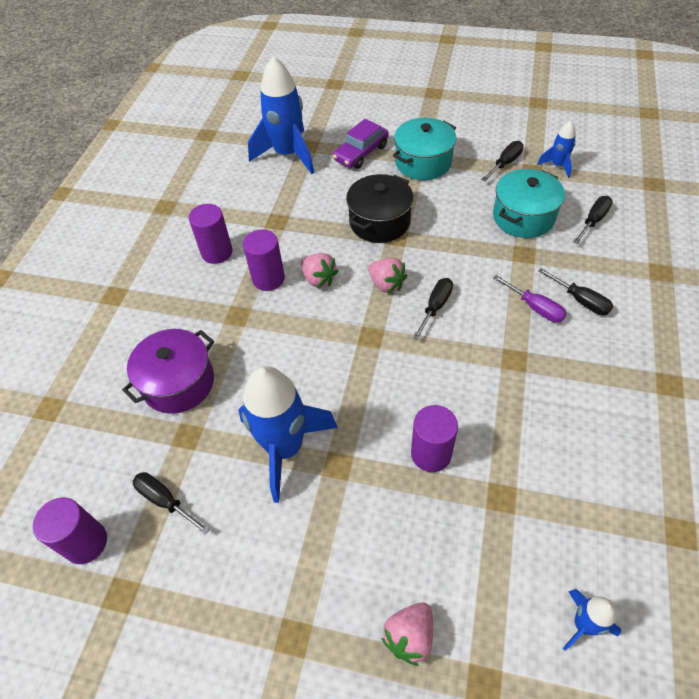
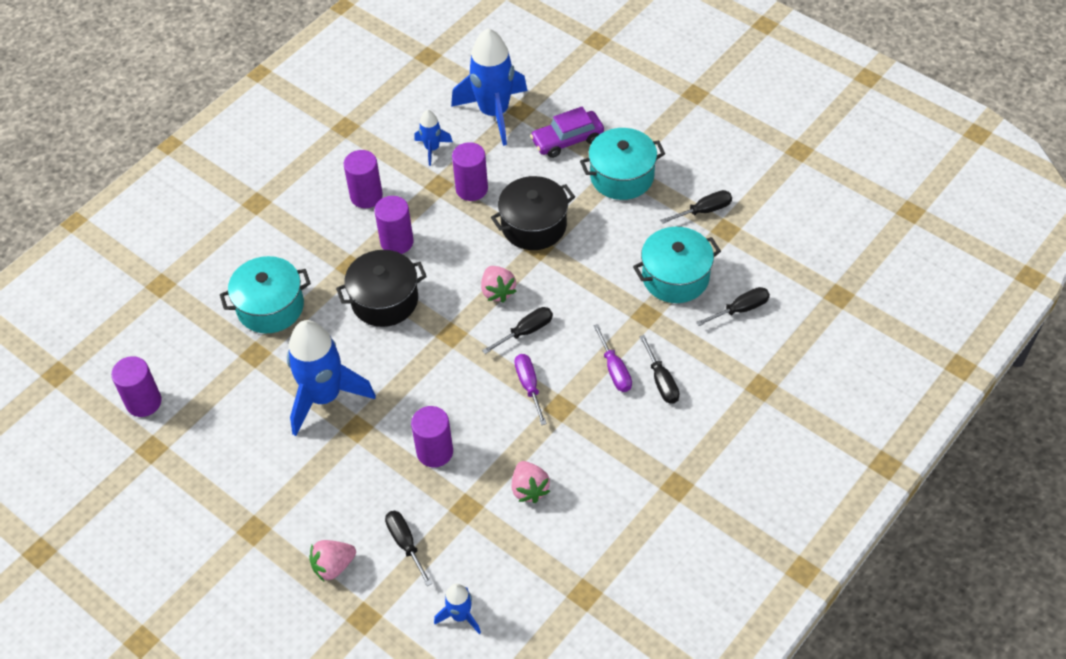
camera: 25 degrees right, 0 degrees up
(165, 501) = (213, 397): black screwdriver -> black screwdriver (405, 544)
(178, 383) = (270, 307): purple pot -> turquoise pot
(288, 332) = (384, 300): none -> black pot
(307, 214) = (471, 189): none -> purple cylinder
(319, 279) = (441, 261): pink strawberry -> pink strawberry (529, 489)
(473, 352) = (529, 386): none -> purple screwdriver
(557, 165) = (756, 235): blue rocket -> blue rocket (432, 149)

